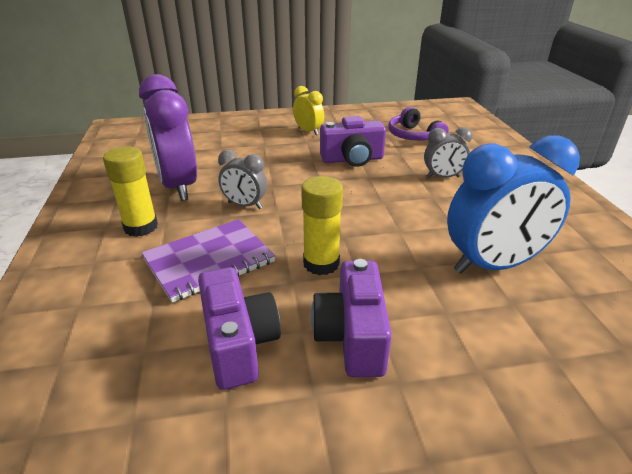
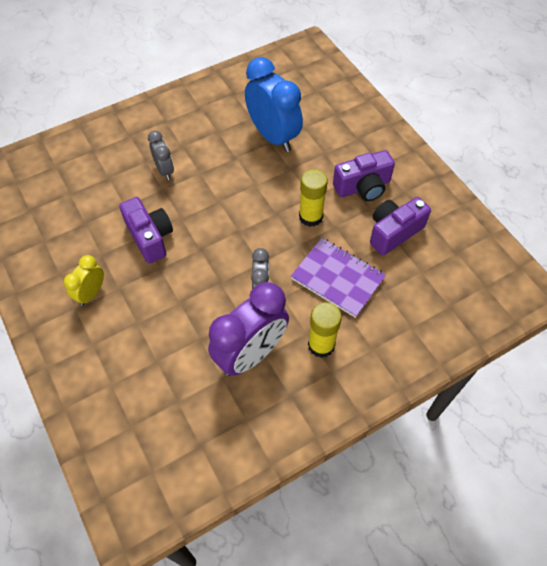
camera: 110 degrees left, 25 degrees up
(414, 136) = (81, 201): purple headphones -> none

